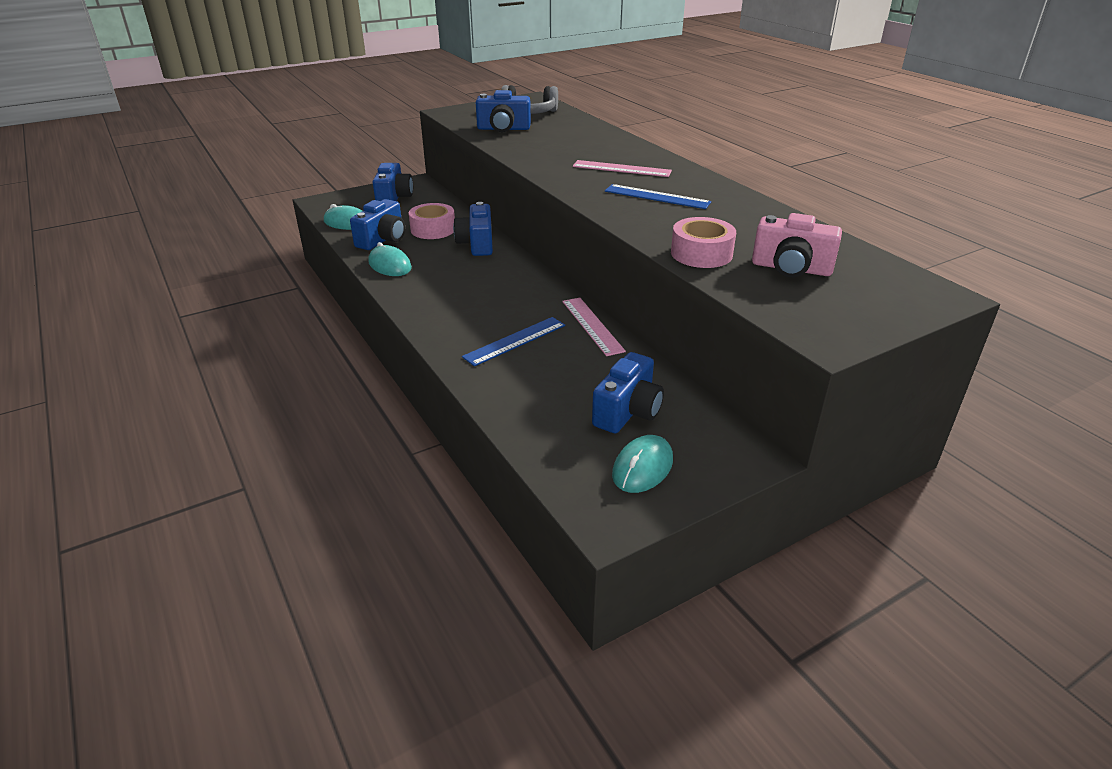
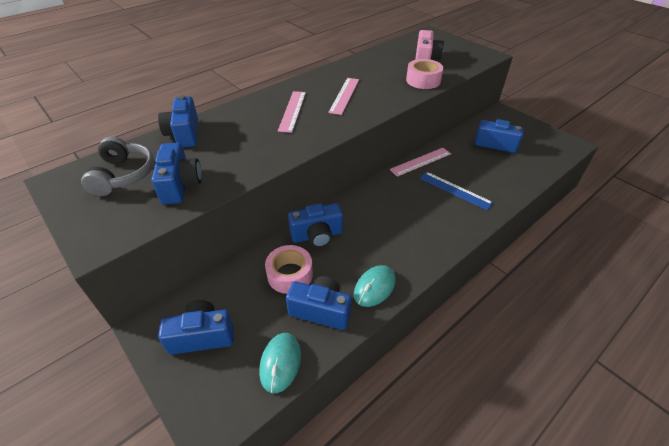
camera: 100 degrees left, 10 degrees up
(587, 128) = (184, 134): none -> blue camera
(642, 467) = (532, 138): turquoise mouse -> none
(657, 196) = (344, 95): blue ruler -> pink ruler

